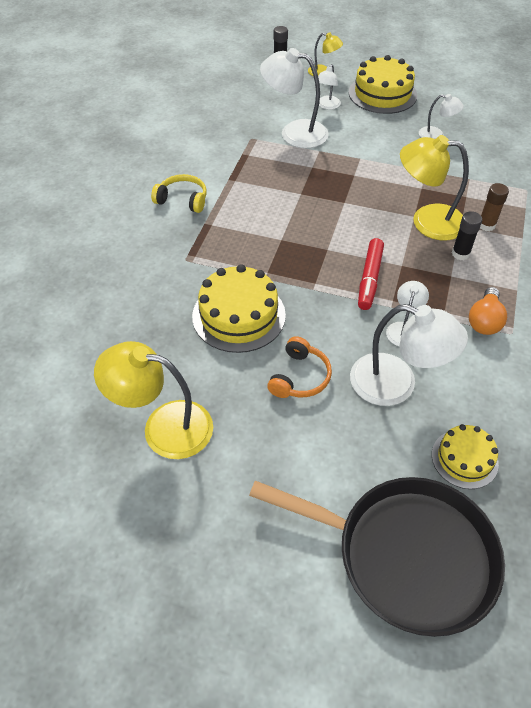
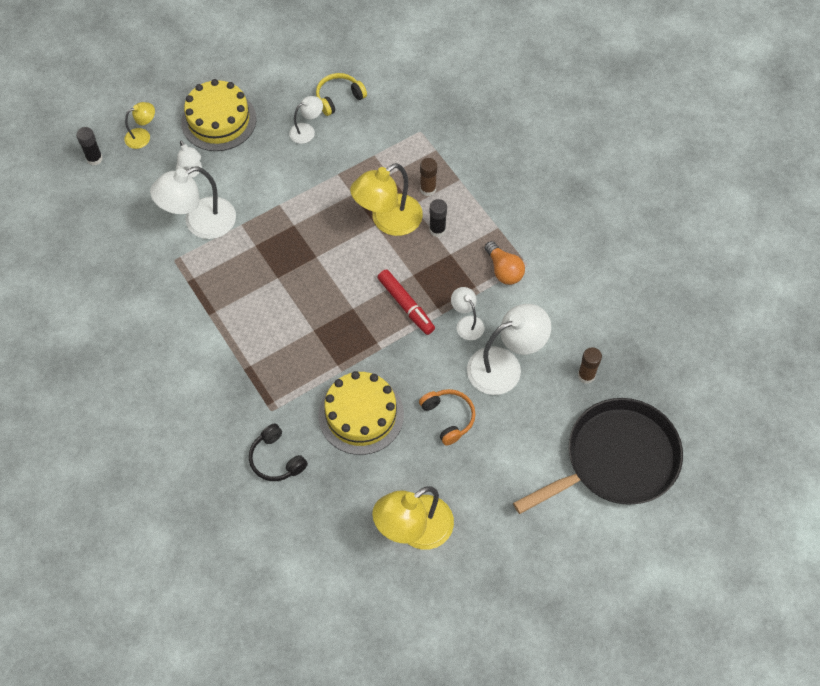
camera: 50 degrees left, 10 degrees up
(145, 289) = (276, 459): none -> black headphones
(182, 200) = (200, 365): yellow headphones -> yellow headphones (339, 98)
(464, 459) = (586, 375): yellow cake -> brown glue stick

